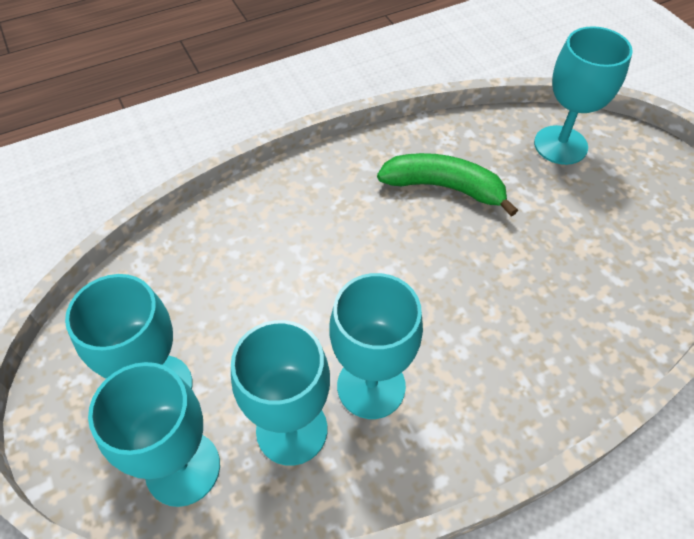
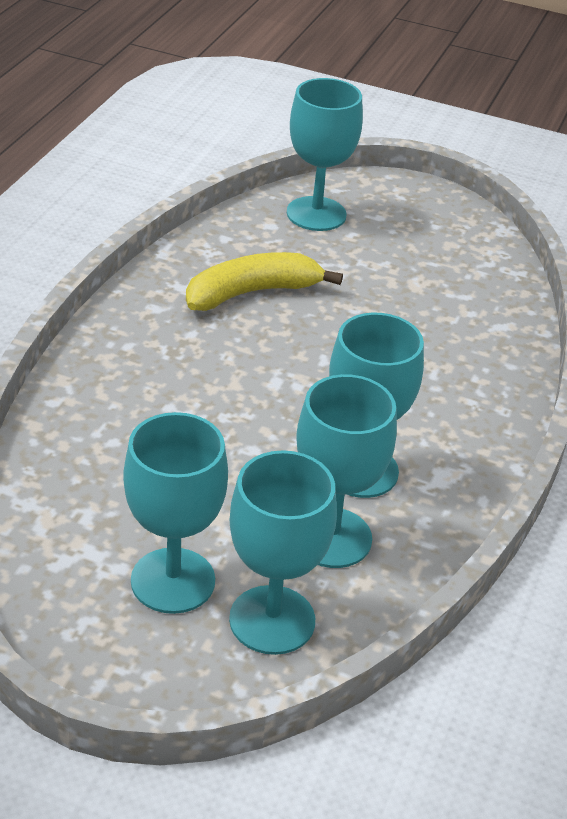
camera: 45 degrees left, 15 degrees down
(444, 188) = (252, 293): green banana -> yellow banana

